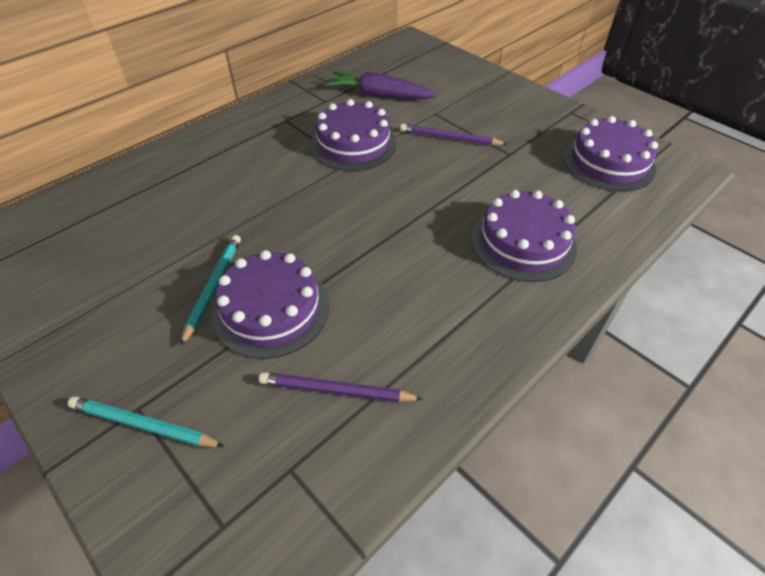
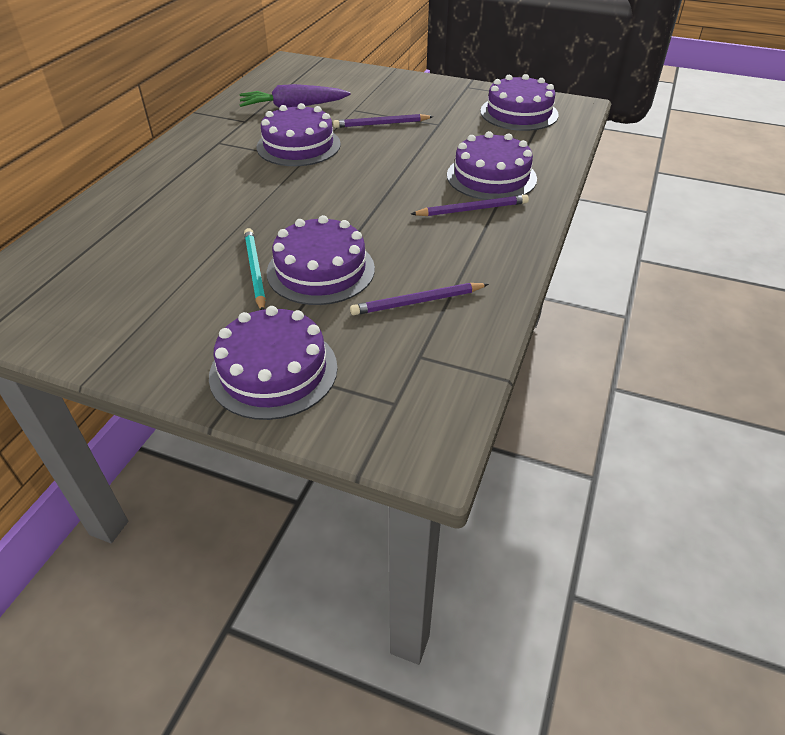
camera: 25 degrees left, 5 degrees down
(144, 425) = (273, 371): turquoise pencil -> purple cake
(474, 282) = (472, 209): none -> purple pencil

